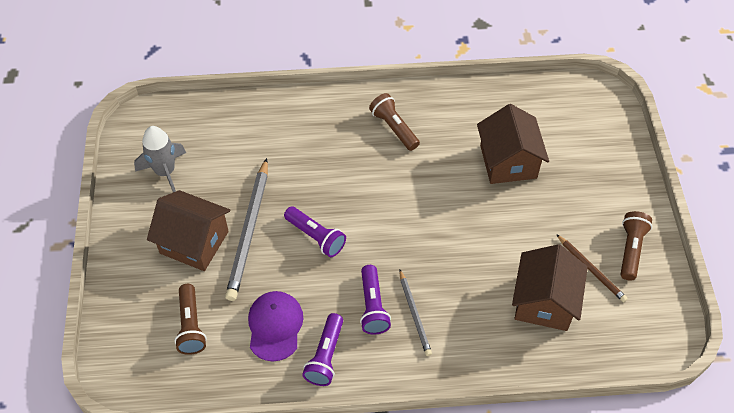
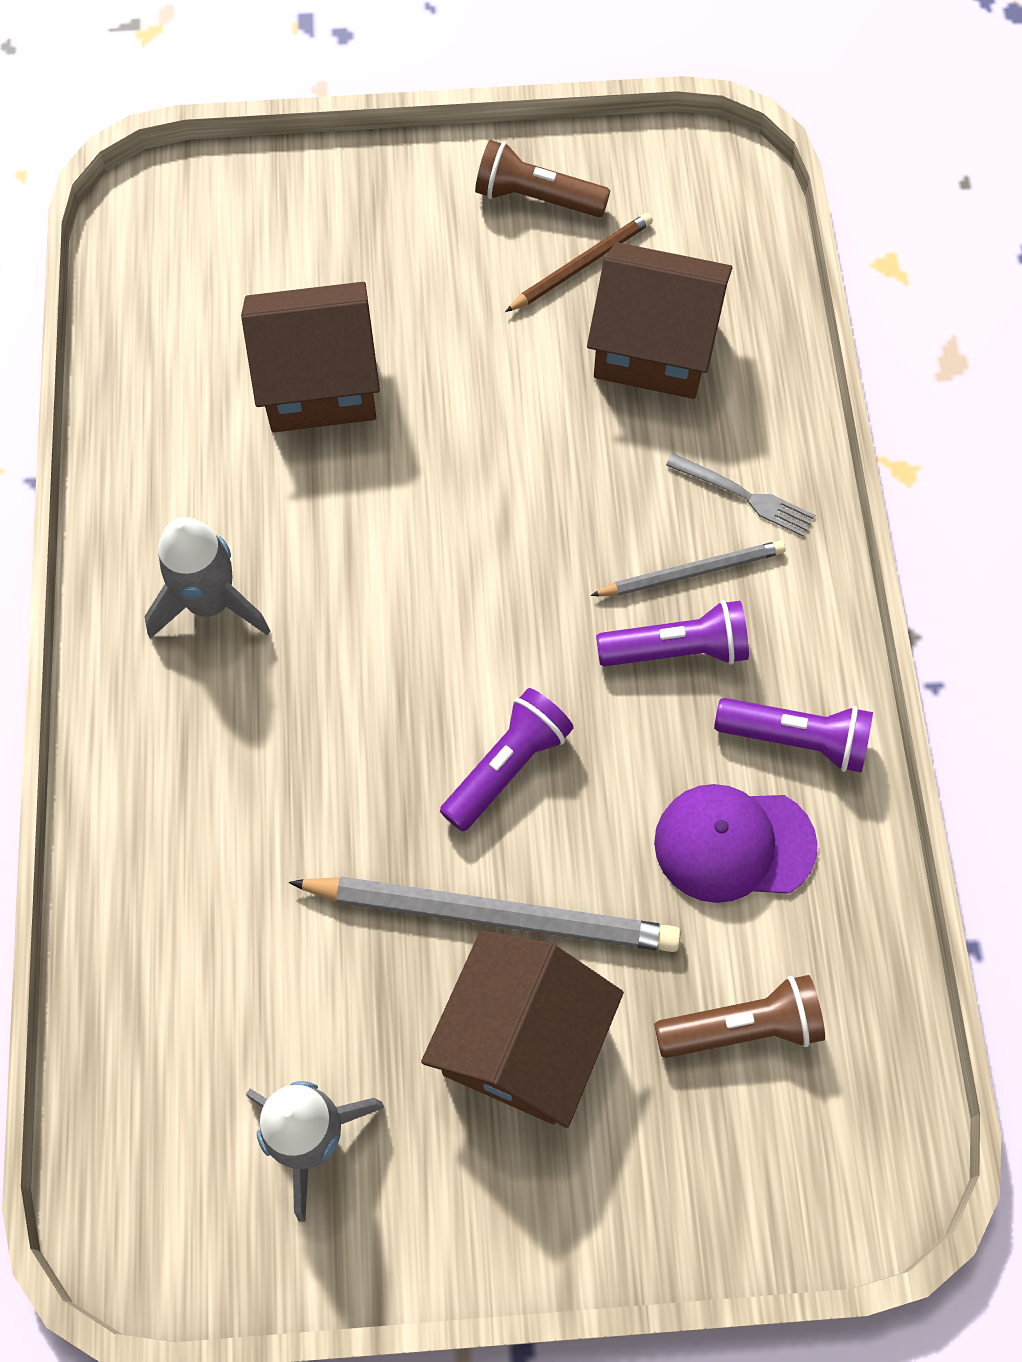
camera: 90 degrees left, 10 degrees up
(394, 128) = (210, 603): brown flashlight -> grey rocket
(458, 340) = (744, 496): none -> grey fork

